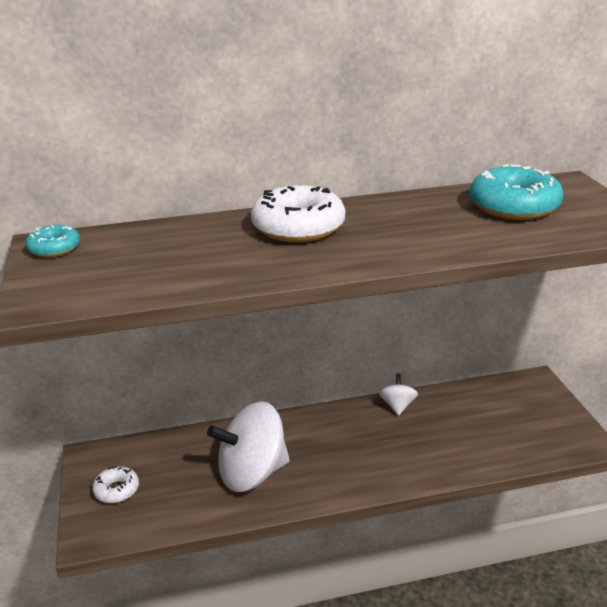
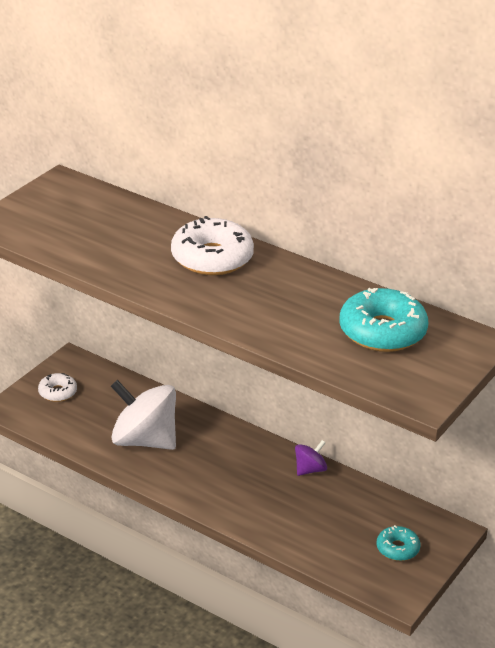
camera: 45 degrees right, 5 degrees up
(54, 248) = (60, 189): turquoise donut -> turquoise donut (397, 548)
(397, 406) = (310, 469): white spinning top -> purple spinning top

